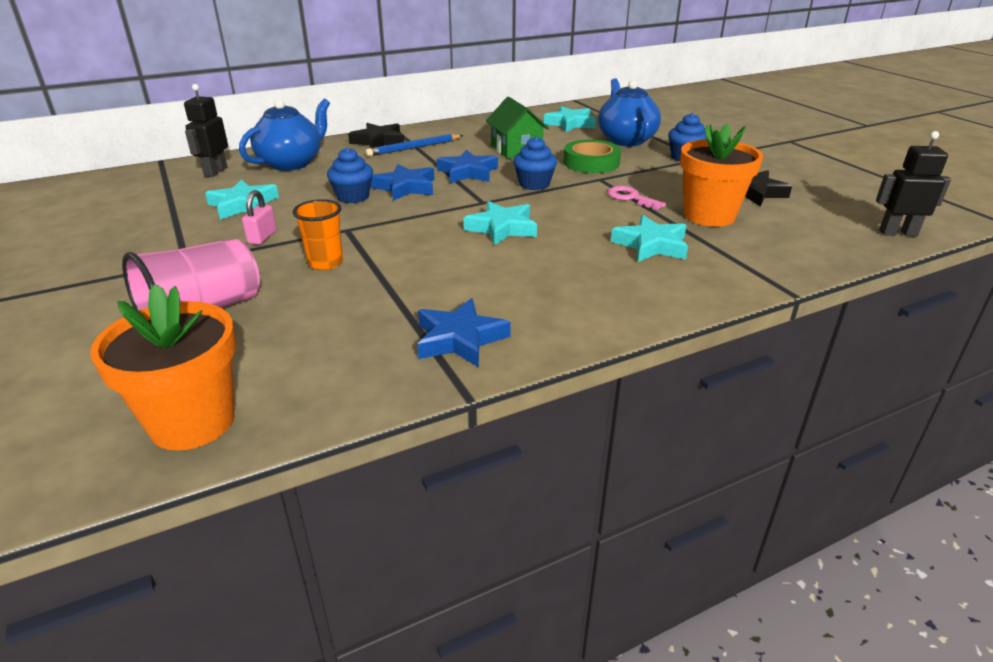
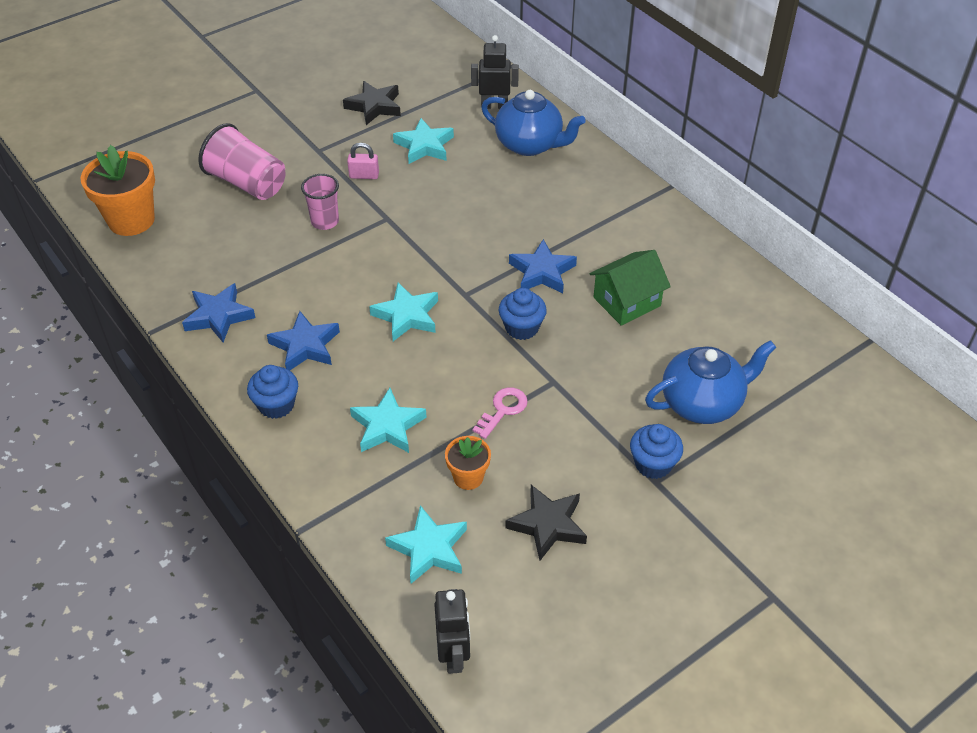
camera: 80 degrees right, 15 degrees up
(325, 263) = (325, 221): orange cup -> pink cup
(353, 197) = (457, 205): blue cupcake -> blue cupcake (276, 405)
(379, 141) = (615, 187): black star -> black star (374, 106)
(406, 187) = (488, 234): blue star -> blue star (305, 346)
(414, 148) = (603, 218): blue pencil -> none
(570, 123) = (749, 343): turquoise star -> turquoise star (429, 548)
(591, 163) = (603, 372): green tape -> none
(709, 216) = (468, 477): orange flower pot -> orange flower pot, size x0.54

